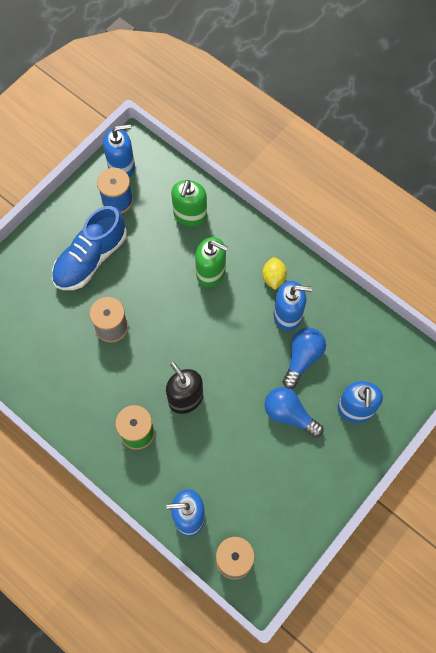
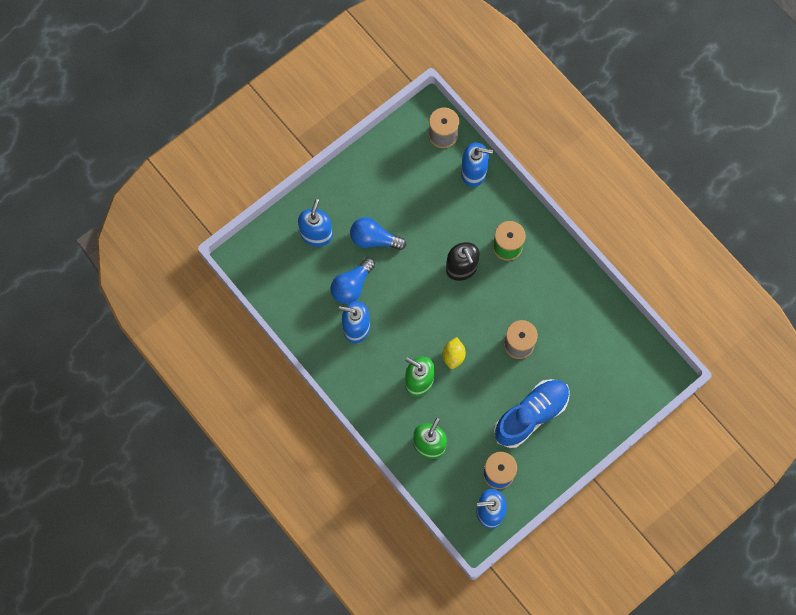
camera: 170 degrees left, 5 degrees up
(273, 278) = (361, 366): yellow lemon -> yellow lemon (453, 356)
(289, 415) = (374, 239): blue light bulb -> blue light bulb turned 150 degrees clockwise

